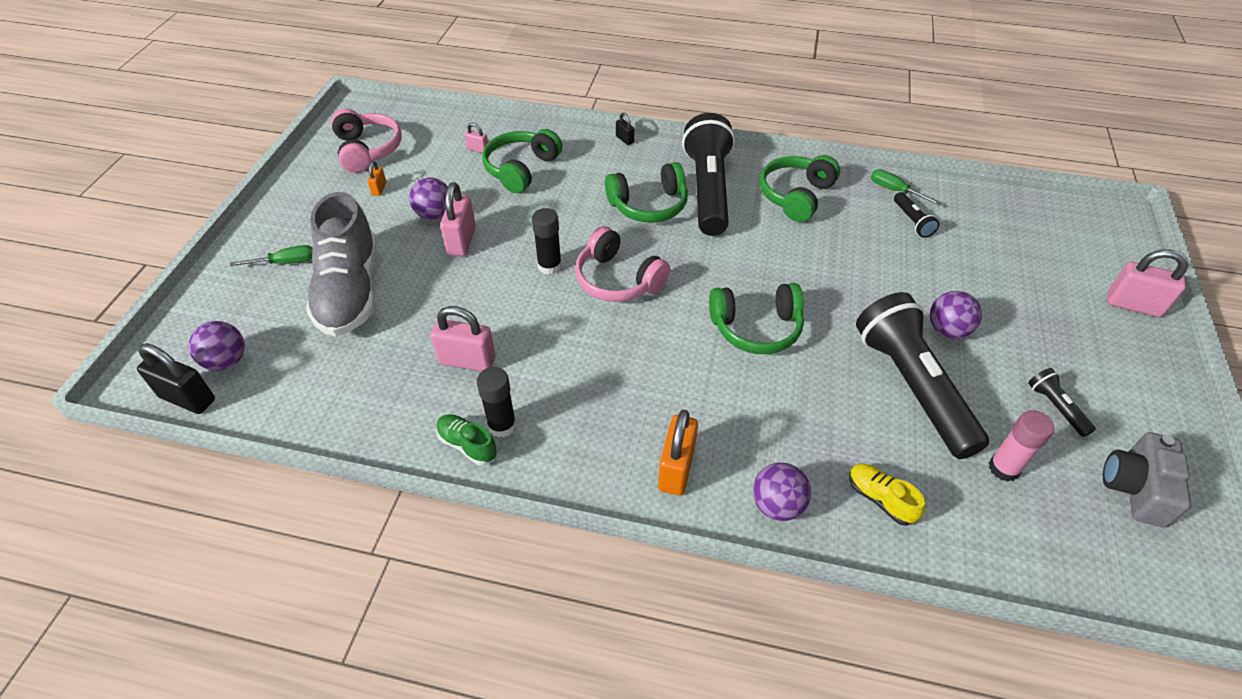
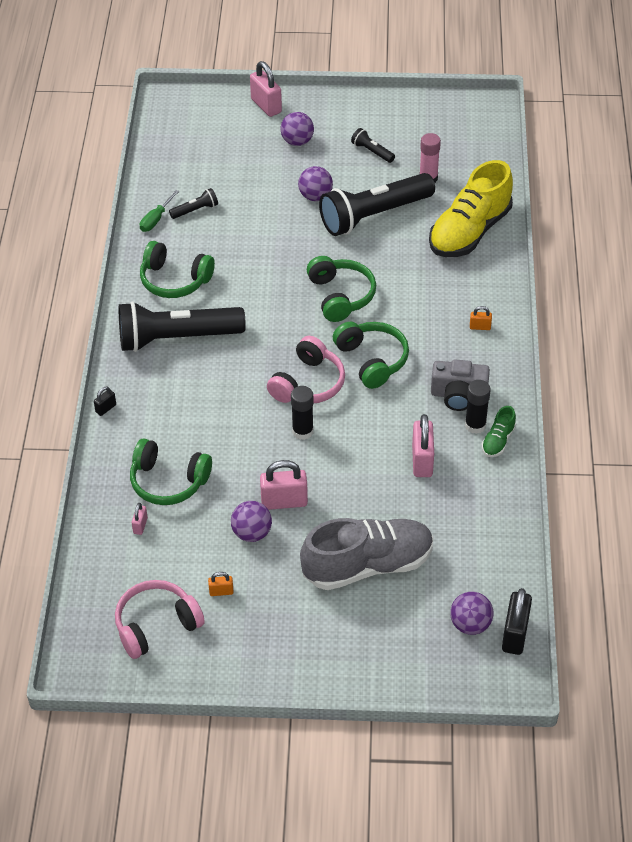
camera: 100 degrees left, 0 degrees up
(286, 262) = (344, 630): green screwdriver -> none
(649, 205) = (206, 376): green headphones -> green headphones (372, 360)
(676, 469) = (480, 327): orange padlock -> orange padlock, size x0.50
(777, 505) = (490, 277): purple ball -> purple ball (297, 141)
(880, 499) = (469, 232): yellow shoe -> yellow shoe, size x2.30
(1056, 407) = (372, 151): black flashlight -> black flashlight turned 75 degrees clockwise
(1133, 305) = (266, 106): pink padlock -> pink padlock turned 45 degrees counterclockwise
(1135, 488) = (425, 127): grey camera -> grey camera (458, 395)

